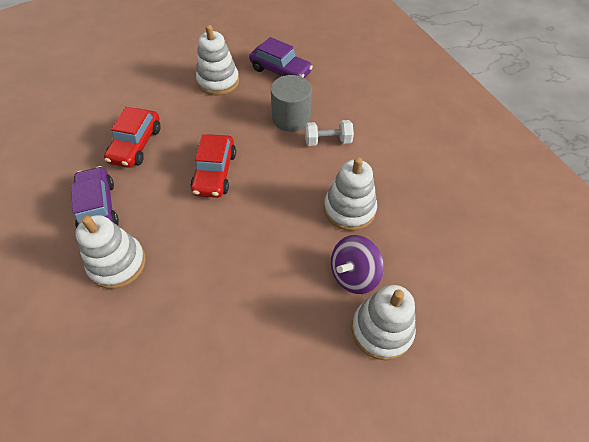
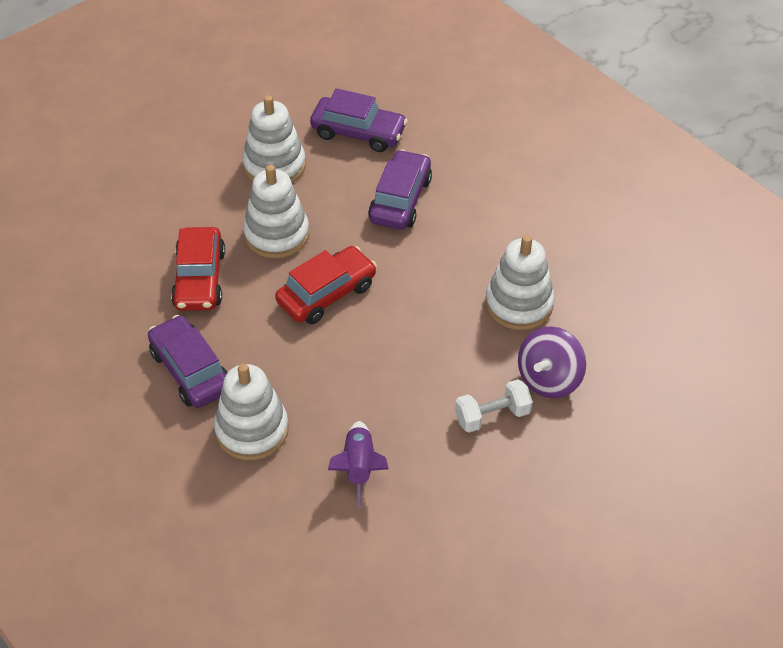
camera: 15 degrees left, 5 degrees down
(181, 314) = (359, 467): none -> purple rocket
(215, 172) = (326, 294): red car -> red car turned 120 degrees counterclockwise
(291, 118) = (400, 200): grey cylinder -> purple car
(328, 141) = (461, 221): white dumbbell -> white dumbbell (492, 416)
(382, 330) = (599, 430): white stacking toy -> white stacking toy (276, 234)

